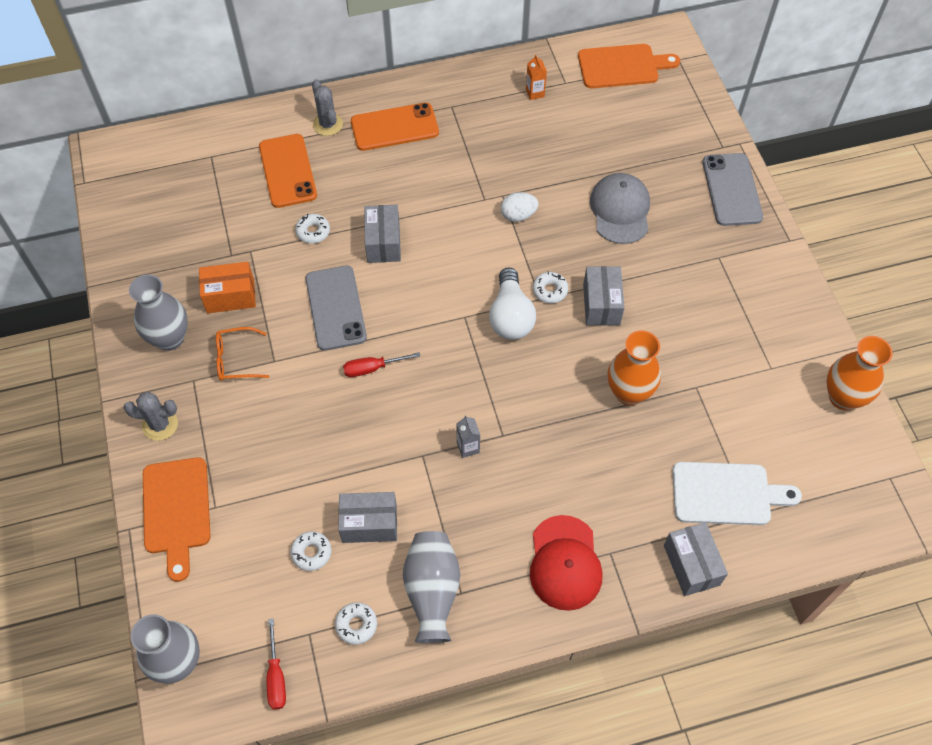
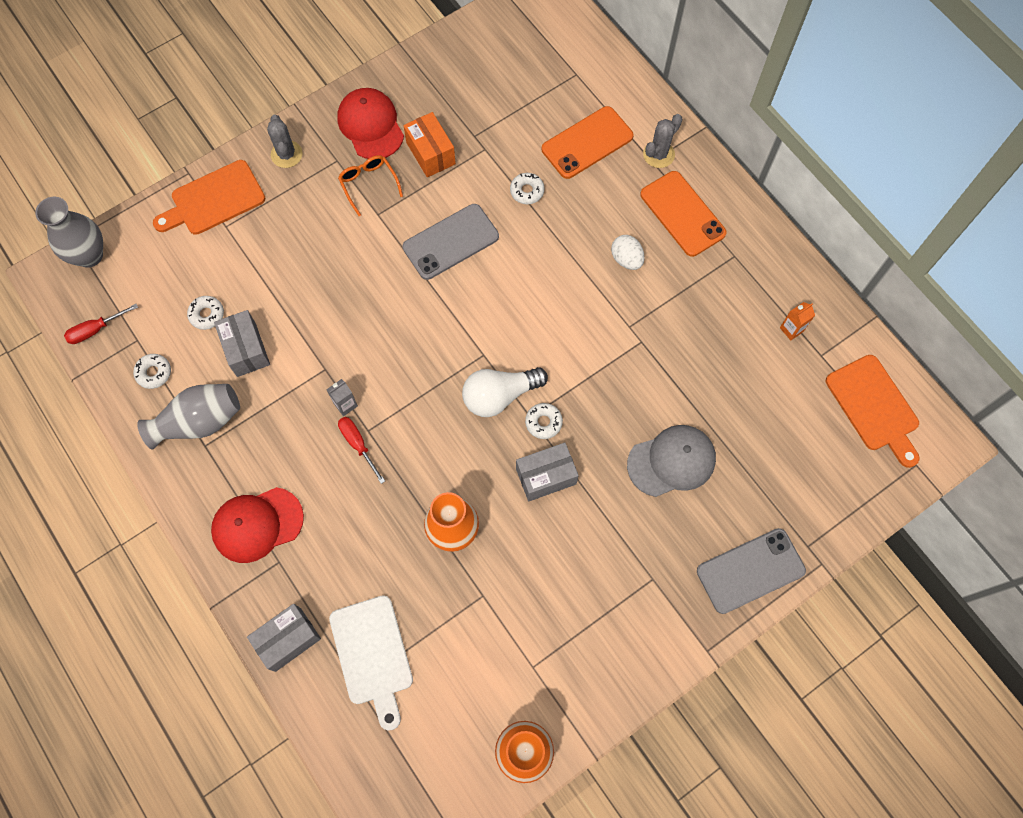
camera: 70 degrees right, 10 degrees up
(169, 338) = (371, 125): grey vase -> red cap
(372, 368) = (398, 296): red screwdriver -> red screwdriver (358, 444)
(383, 243) = (539, 255): grey box -> none
(518, 215) = (622, 364): white egg -> white egg (626, 259)

